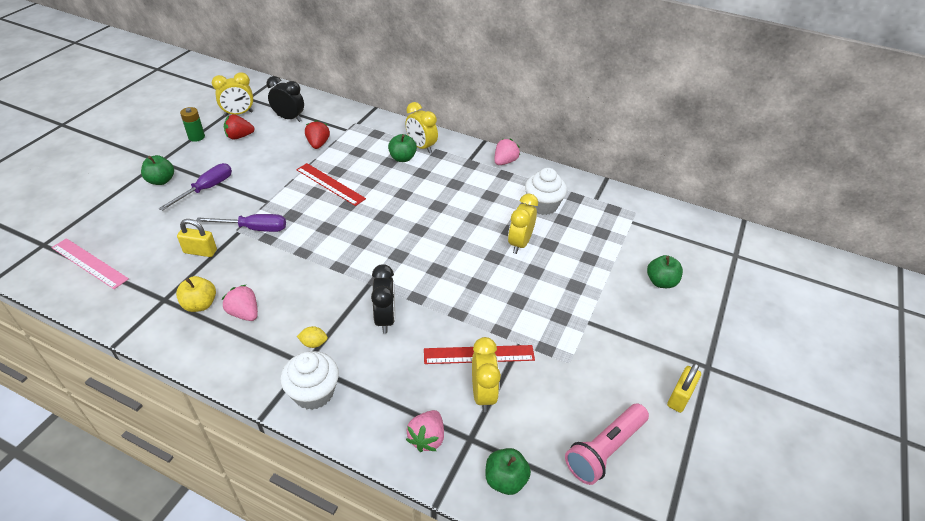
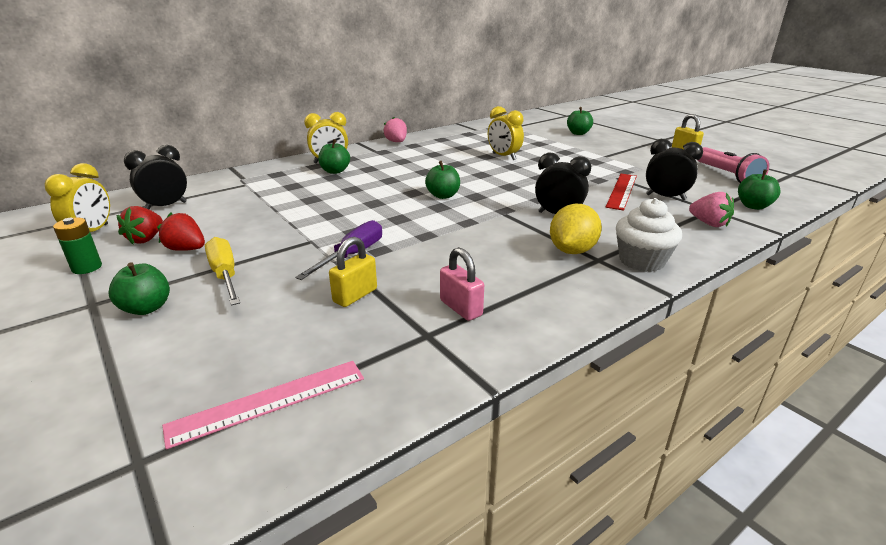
camera: 60 degrees left, 15 degrees down
(200, 304) = (461, 308): yellow apple -> pink padlock
(206, 189) = (225, 275): purple screwdriver -> yellow screwdriver
(244, 313) = (499, 281): pink strawberry -> none
(314, 343) = (572, 250): yellow lemon -> yellow lemon, size x2.02
(318, 144) = (246, 200): red strawberry -> red strawberry (186, 249)
(330, 184) = (328, 205): red ruler -> none
(387, 235) = (443, 196): none -> green apple
(483, 394) = (665, 197): yellow clock -> black clock
(543, 205) = (466, 143): white cupcake -> none

